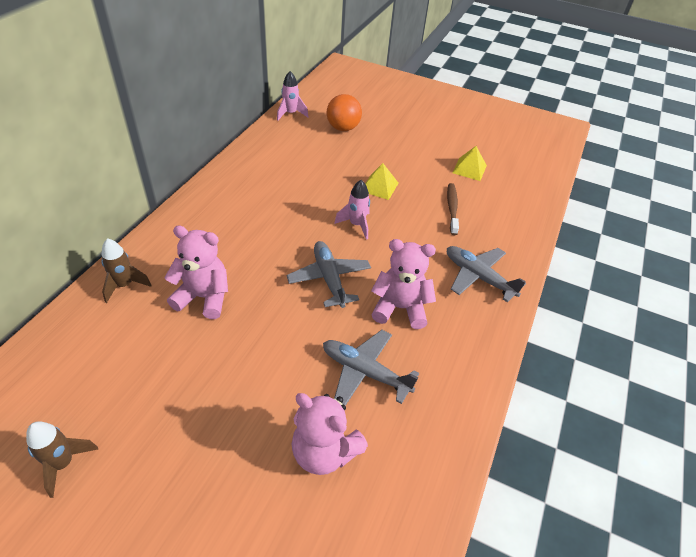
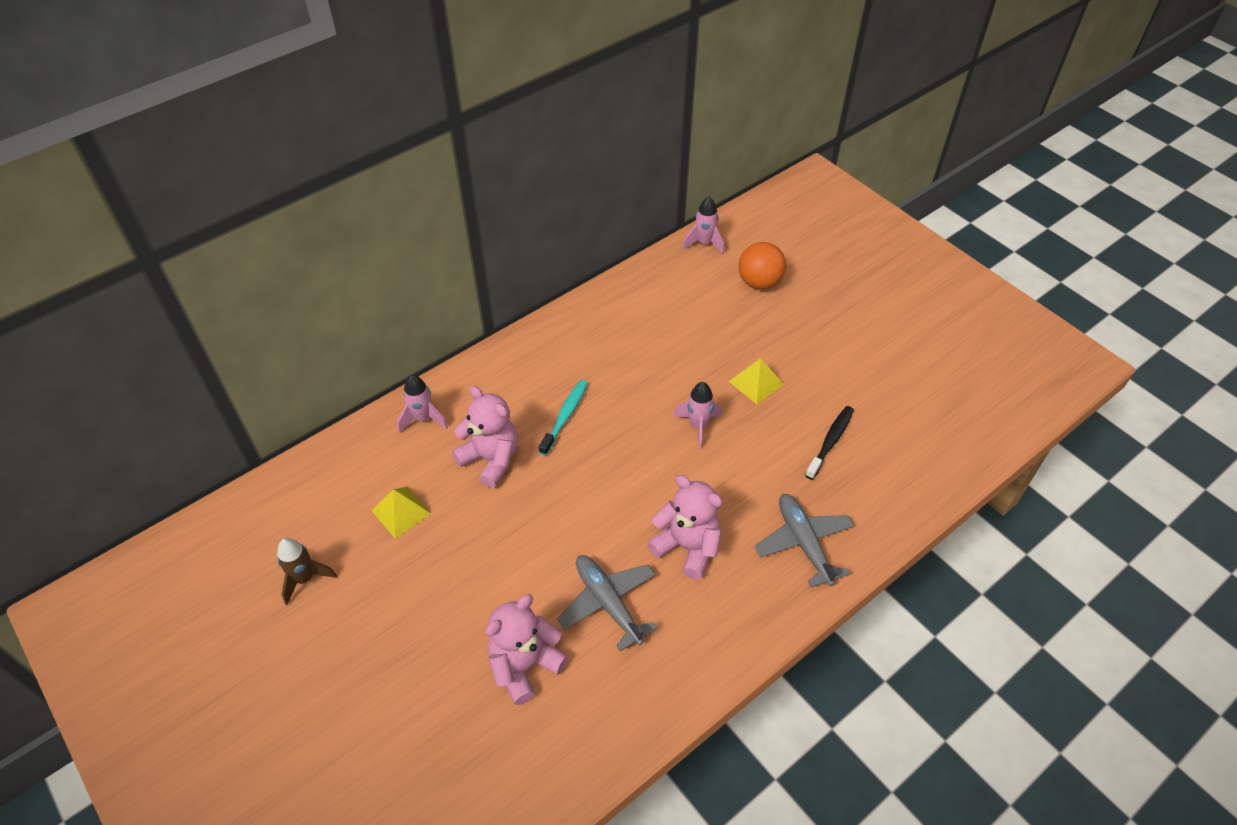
camera: 30 degrees right, 5 degrees up
(124, 285) = (423, 419): brown rocket -> pink rocket
(250, 247) = (565, 416): none -> turquoise toothbrush
(324, 451) = (525, 665): pink teddy bear -> pink teddy bear turned 75 degrees clockwise
(329, 278) = (629, 483): grey plane -> none
(452, 208) = (830, 441): brown toothbrush -> black toothbrush
(469, 169) = (892, 392): yellow pyramid -> yellow pyramid (401, 512)

